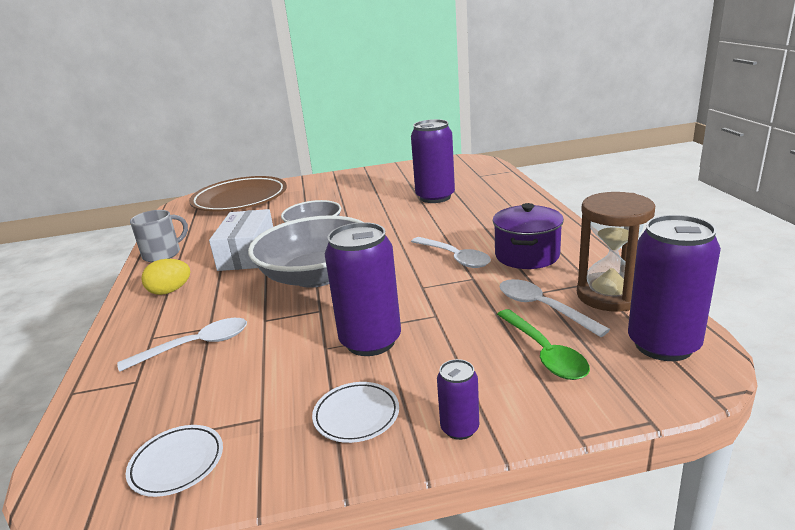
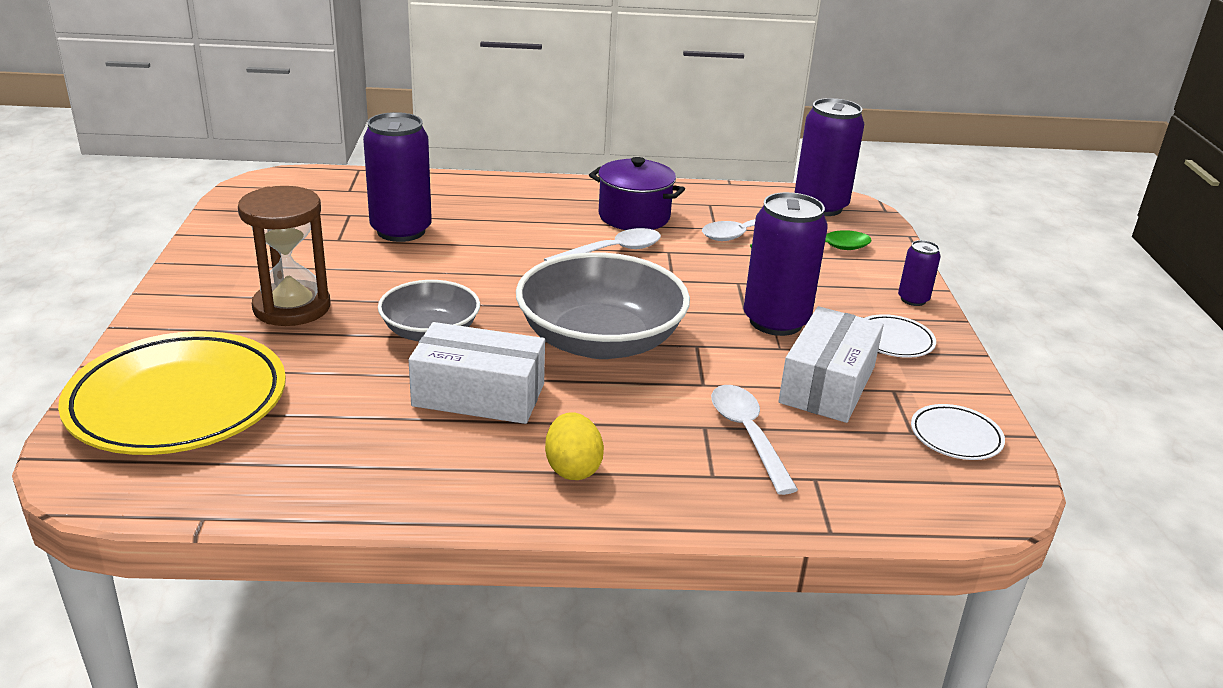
camera: 85 degrees left, 5 degrees up
(163, 254) = (402, 489): grey mug -> none
(240, 200) = (178, 402): brown plate -> yellow plate
(267, 377) = (827, 384): none -> white box
(609, 295) = (737, 203): brown hourglass -> brown hourglass (292, 307)

